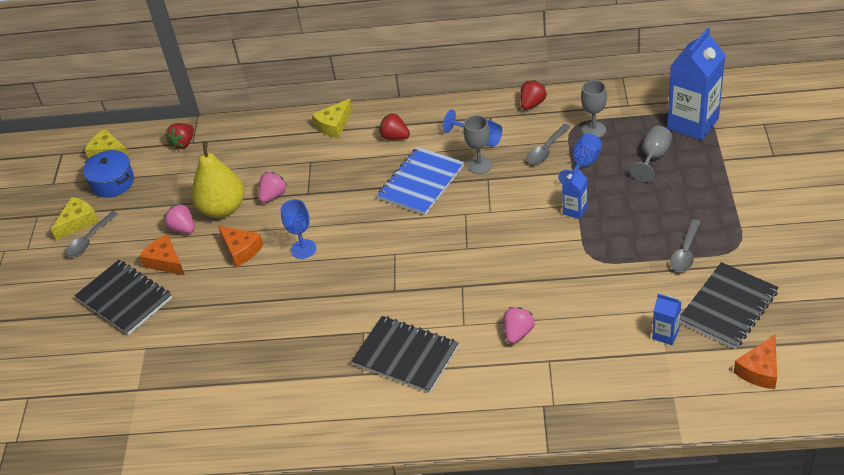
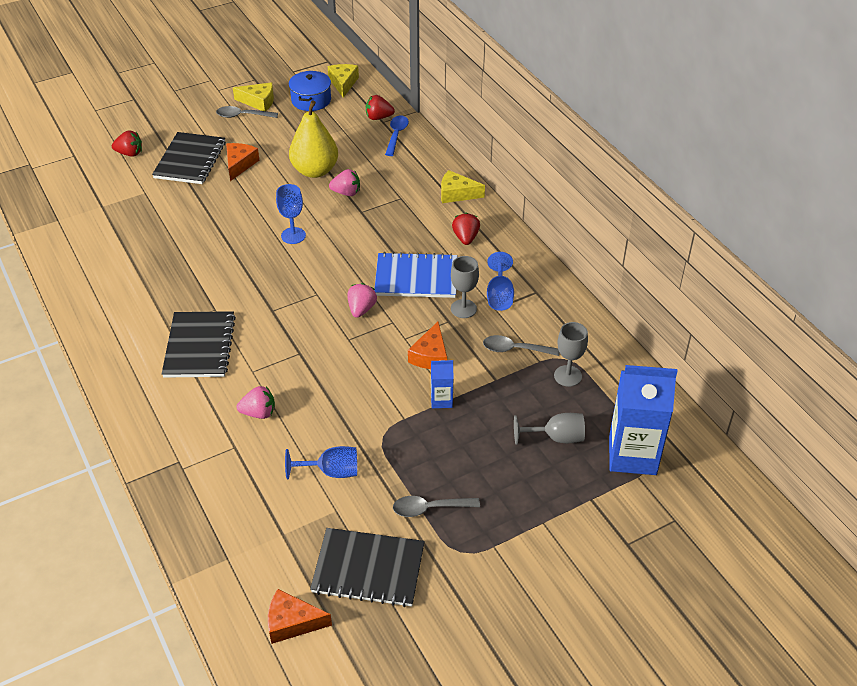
camera: 55 degrees right, 0 degrees up
(183, 228) = (281, 158): pink strawberry -> pink strawberry (361, 309)
(220, 139) = (396, 135): none -> blue spoon
(241, 250) = (273, 200): orange cheese -> orange cheese (430, 355)
(532, 104) = (575, 316): red strawberry -> red strawberry (130, 153)
(583, 165) = (510, 385): blue goblet -> blue goblet (331, 472)
(665, 334) = (306, 527): blue carton -> none

